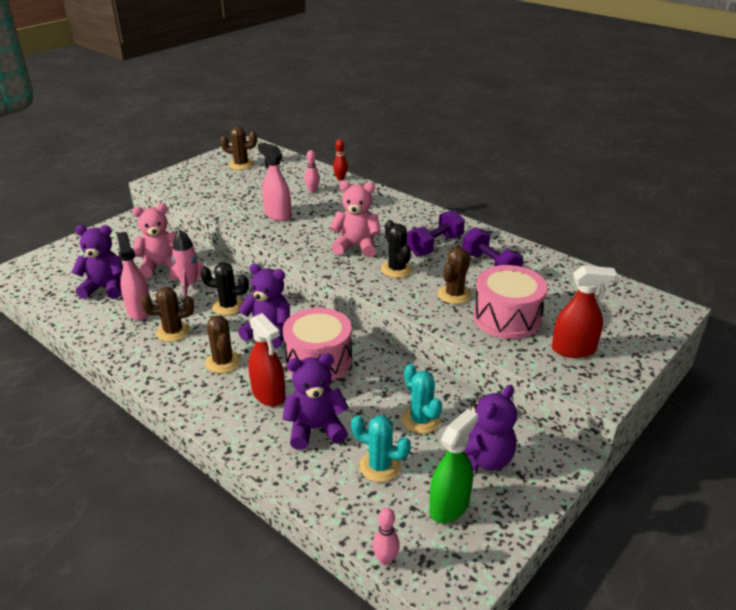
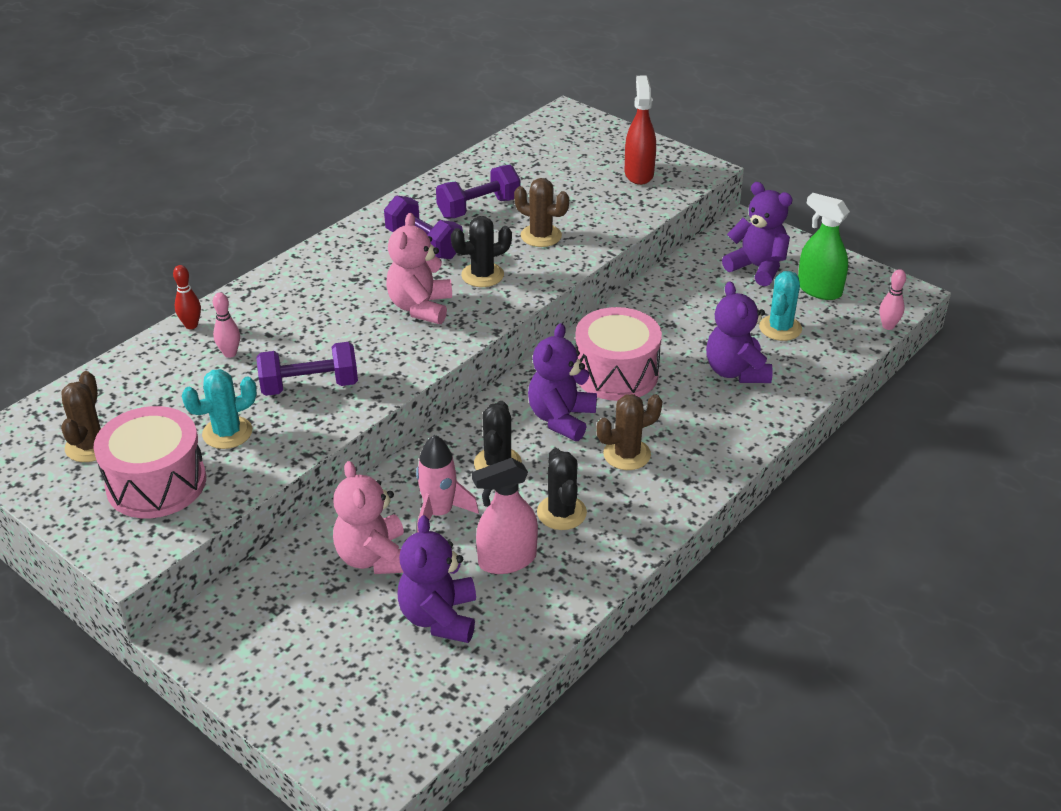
camera: 90 degrees left, 5 degrees up
(173, 332) = (561, 513): brown cactus -> black cactus
(268, 394) = (684, 410): red spray bottle -> none
(277, 215) = (310, 386): pink spray bottle -> purple dumbbell
(420, 420) = (709, 301): turquoise cactus -> turquoise cactus (227, 433)
(507, 318) = (586, 206): pink drum -> pink drum (156, 483)

